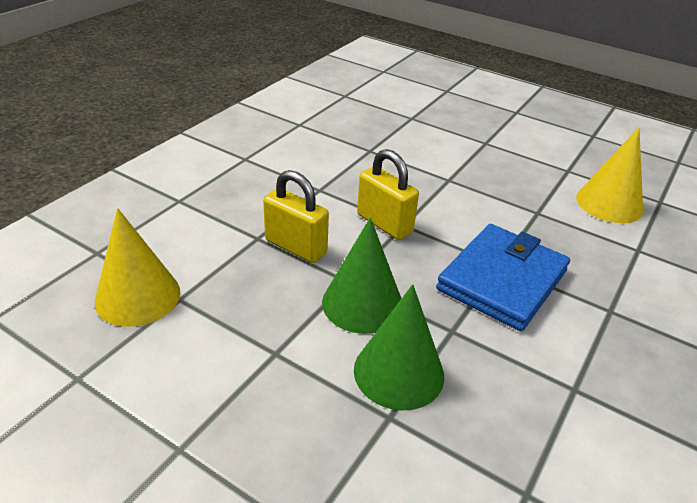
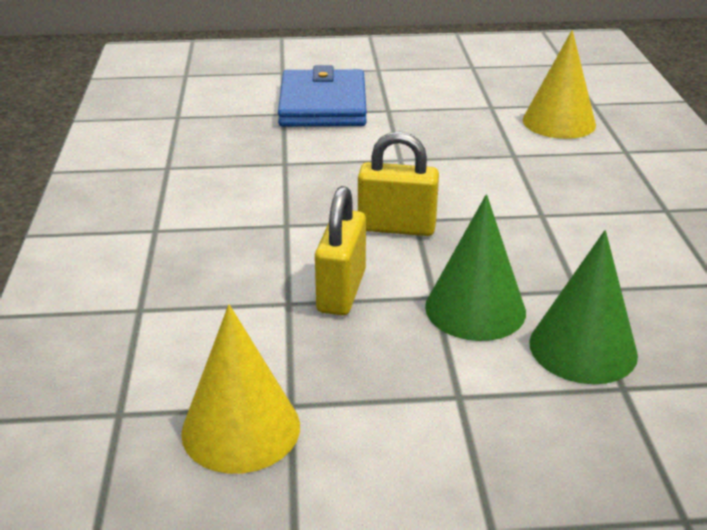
camera: 35 degrees left, 5 degrees down
(296, 247) = (341, 291): yellow padlock -> yellow padlock turned 75 degrees counterclockwise
(502, 280) = (561, 227): blue wallet -> blue wallet (323, 105)

